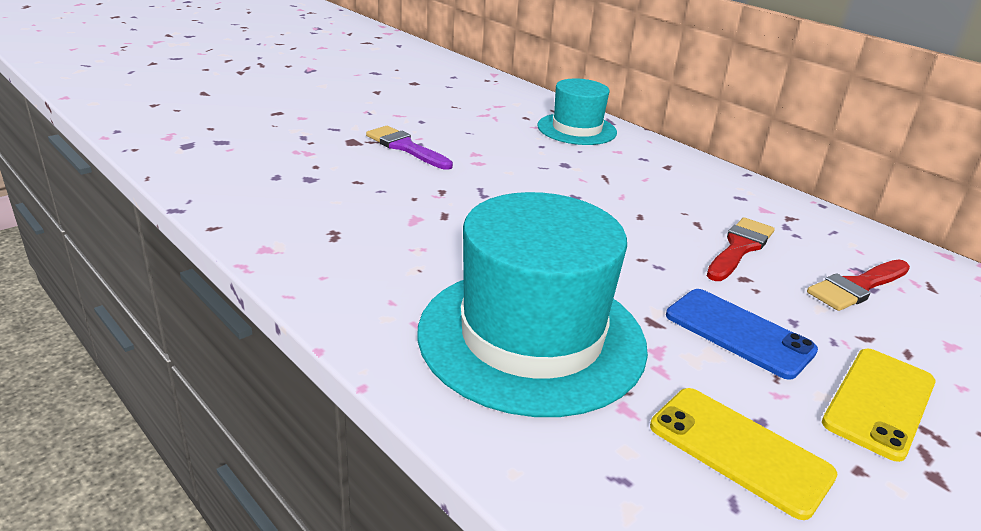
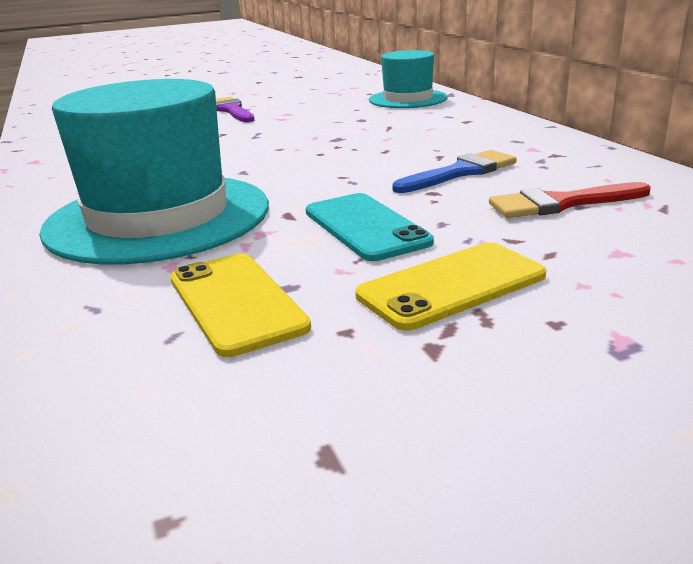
camera: 25 degrees right, 5 degrees down
(738, 333) = (365, 227): blue phone -> turquoise phone
(739, 248) = (460, 172): red brush -> blue brush

